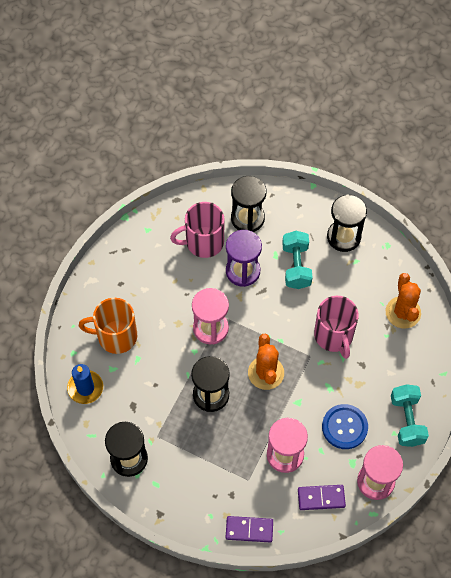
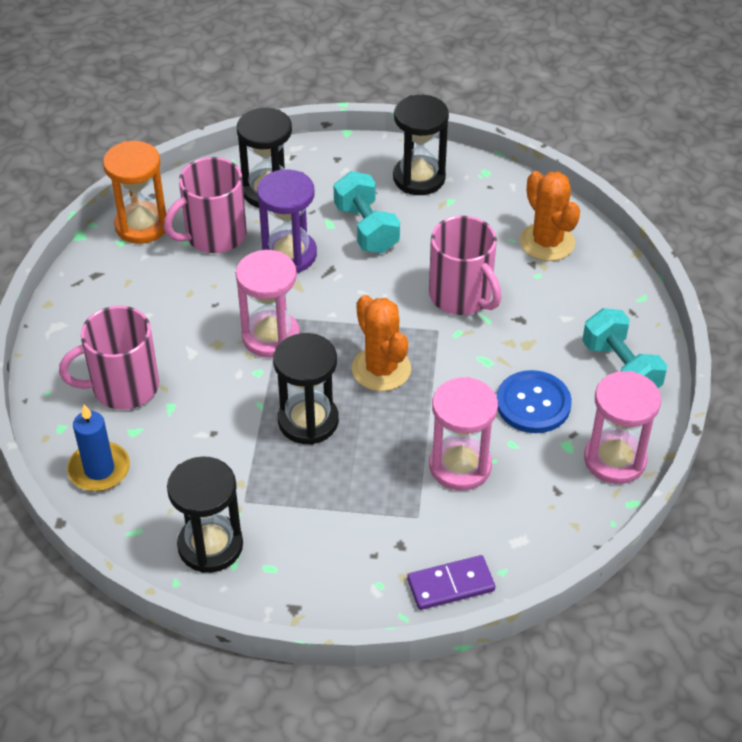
camera: 20 degrees left, 15 degrees down
(116, 336) = (123, 387): orange mug -> pink mug
(163, 221) = (142, 225): none -> orange hourglass
(321, 498) = (543, 506): purple domino -> none

